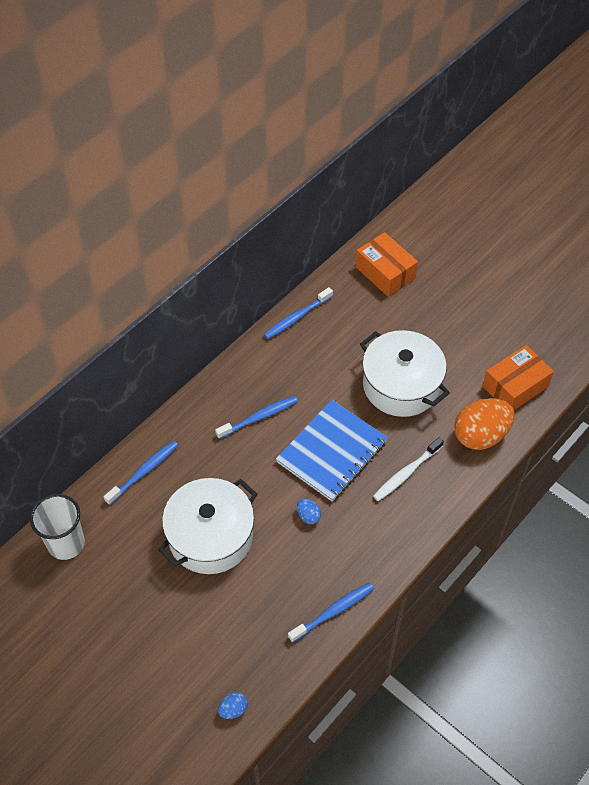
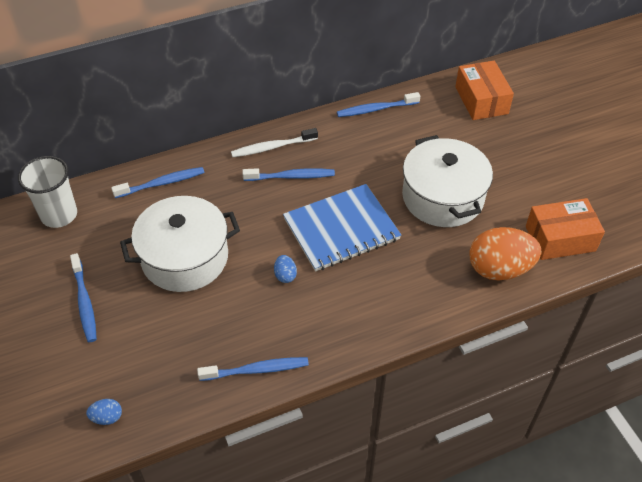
camera: 25 degrees right, 5 degrees down
(147, 617) = (84, 302): none -> blue toothbrush
(406, 473) = (403, 274): white toothbrush -> white toothbrush (272, 147)

